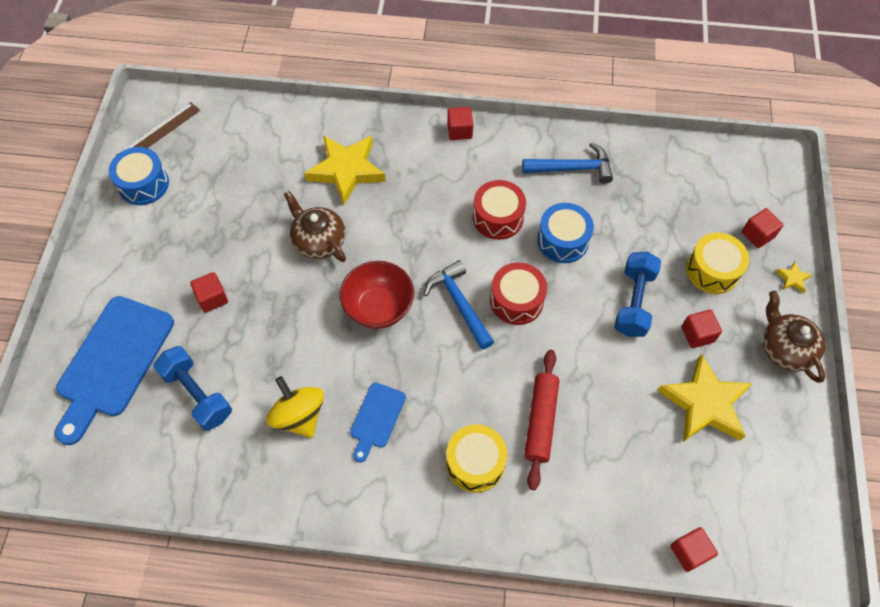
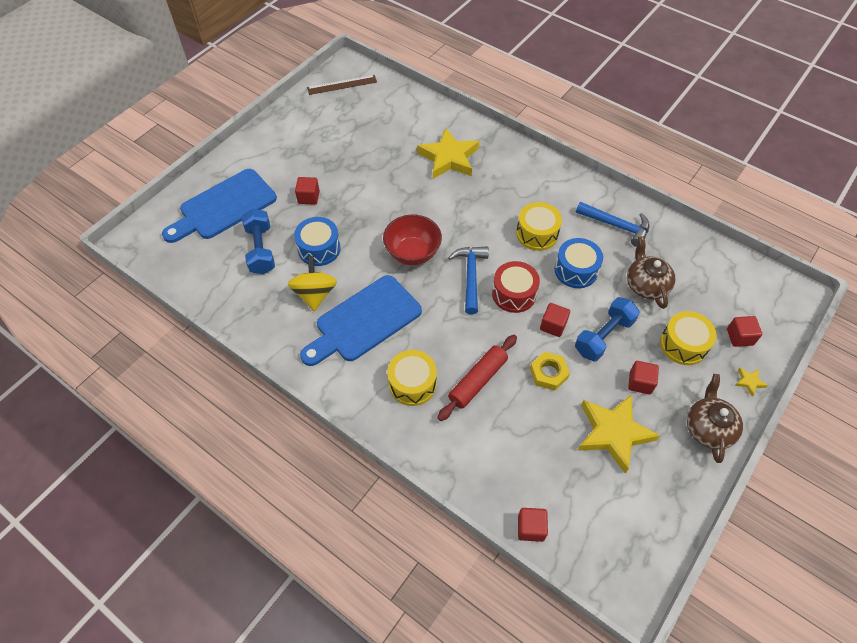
camera: 30 degrees right, 5 degrees down
(144, 184) = (312, 111): blue drum -> blue drum (319, 249)
(318, 240) = (400, 193): brown teapot -> brown teapot (646, 285)
(376, 418) = (364, 321): blue cutting board -> blue cutting board, size x1.97
(459, 131) = (547, 166): red cube -> red cube (553, 325)
(498, 217) = (537, 234): red drum -> yellow drum
(605, 373) = (548, 373): none -> yellow nut

